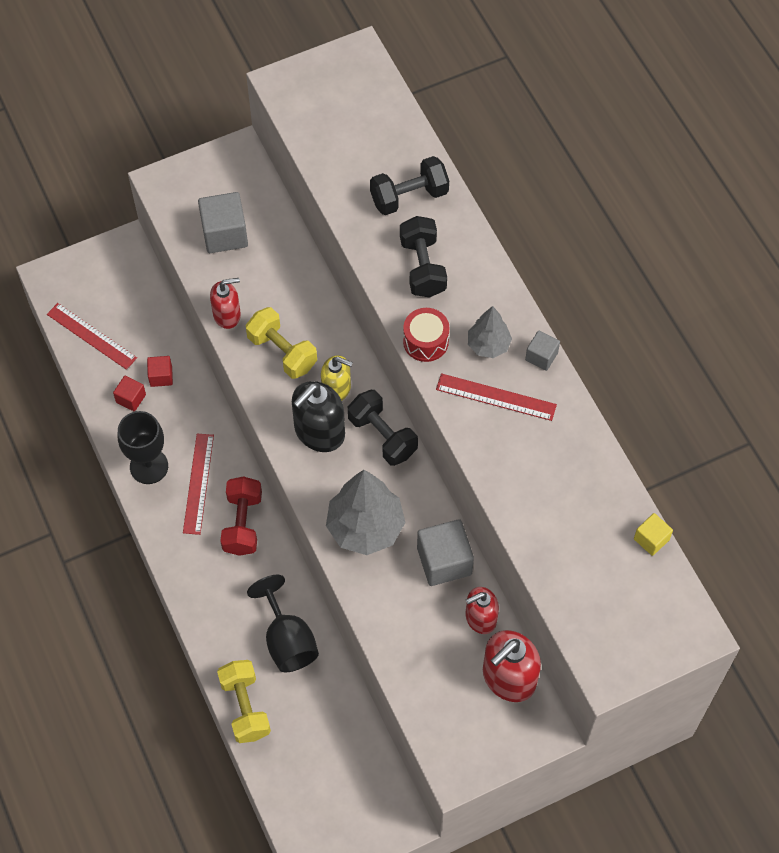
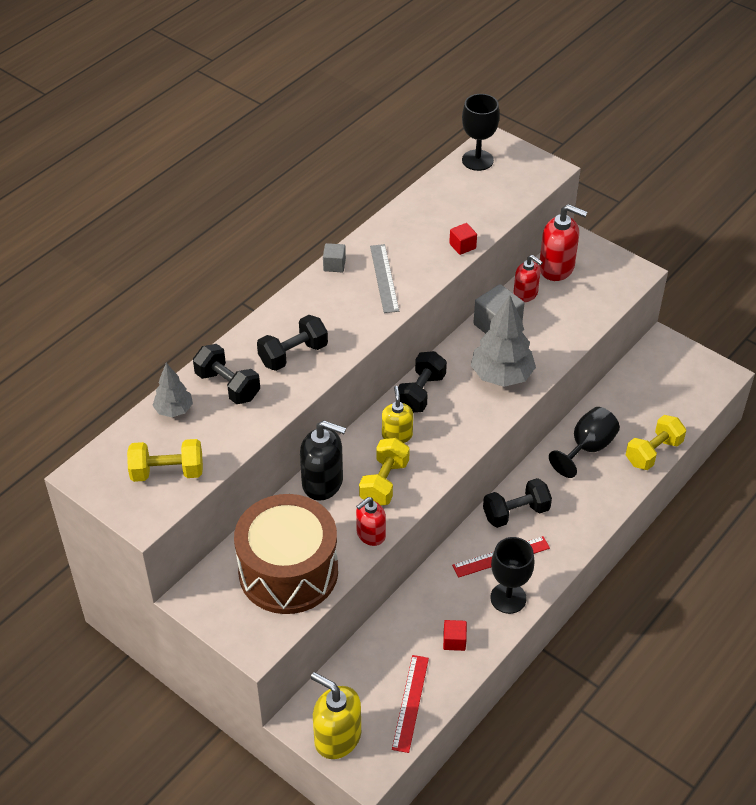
camera: 115 degrees left, 15 degrees down
(93, 268) = (337, 737): none -> yellow soap dispenser
(161, 376) = (420, 628): red cube -> red cube (462, 246)
(224, 234) = (288, 571): grey cube -> brown drum
(227, 315) = (370, 534): red soap dispenser -> red soap dispenser turned 90 degrees counterclockwise
(242, 523) = (516, 513): red dumbbell -> black dumbbell
(319, 432) = (441, 431): black soap dispenser -> black soap dispenser (323, 483)
(325, 115) = (167, 472): none -> yellow dumbbell
(425, 341) = (361, 330): red drum -> none
(488, 345) = (342, 295): grey tree -> grey tree (174, 410)
(496, 397) = (384, 278): red ruler -> grey ruler
(651, 539) = (442, 175): yellow cube -> none
(664, 595) = (477, 160): none -> black goblet

